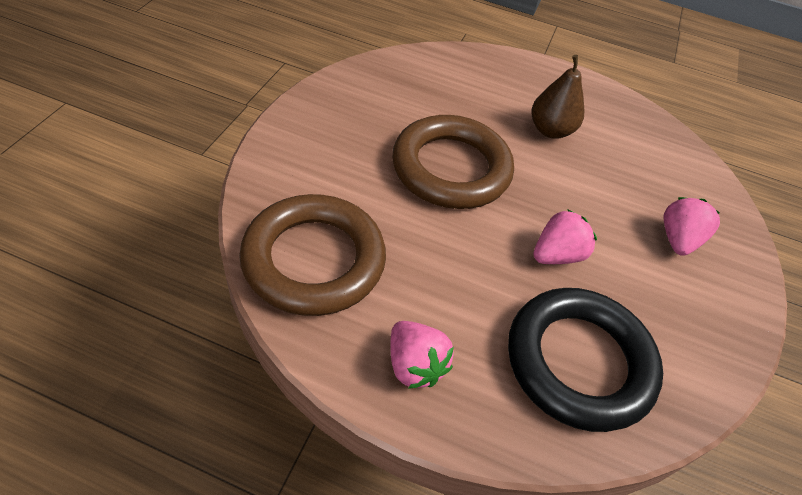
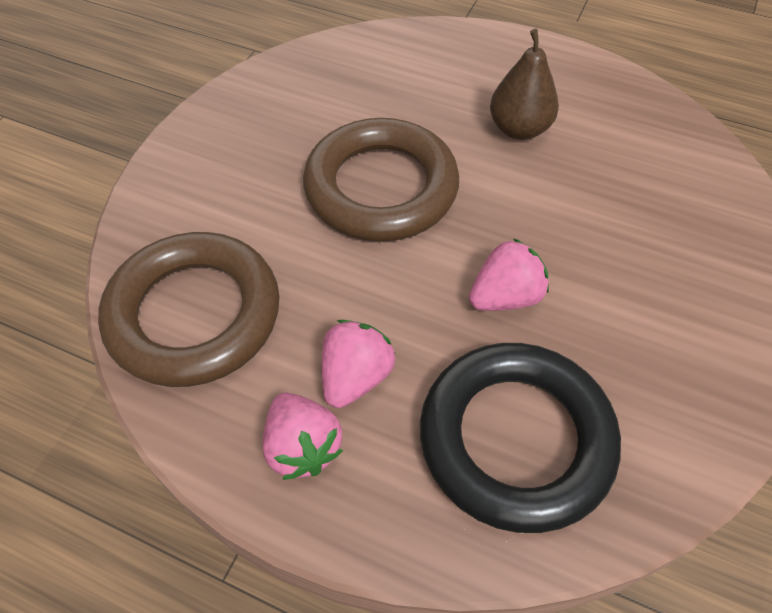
camera: 10 degrees right, 5 degrees up
(678, 240) = (674, 270): pink strawberry -> pink strawberry (355, 377)

